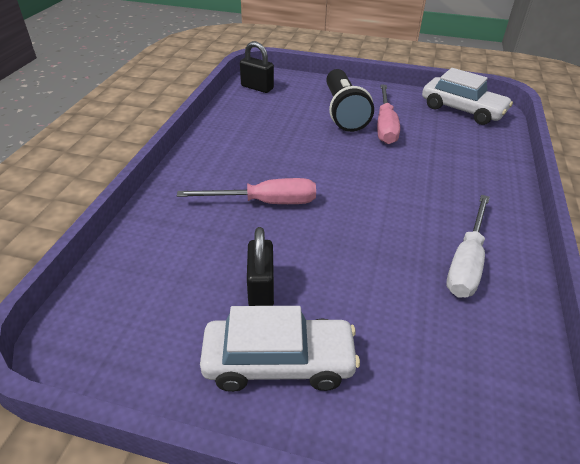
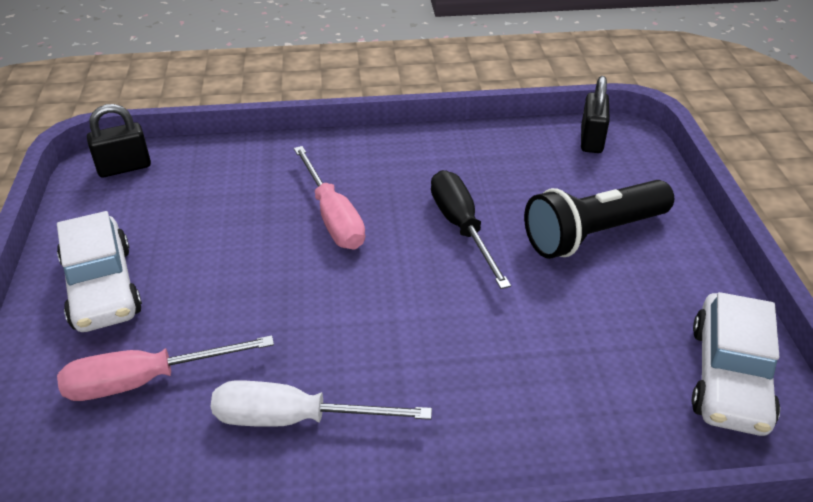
camera: 70 degrees right, 0 degrees up
(261, 289) = (192, 251): black padlock -> black padlock (124, 167)
(311, 152) = (461, 227): none -> black screwdriver
(385, 126) = (587, 286): pink screwdriver -> pink screwdriver (146, 380)

